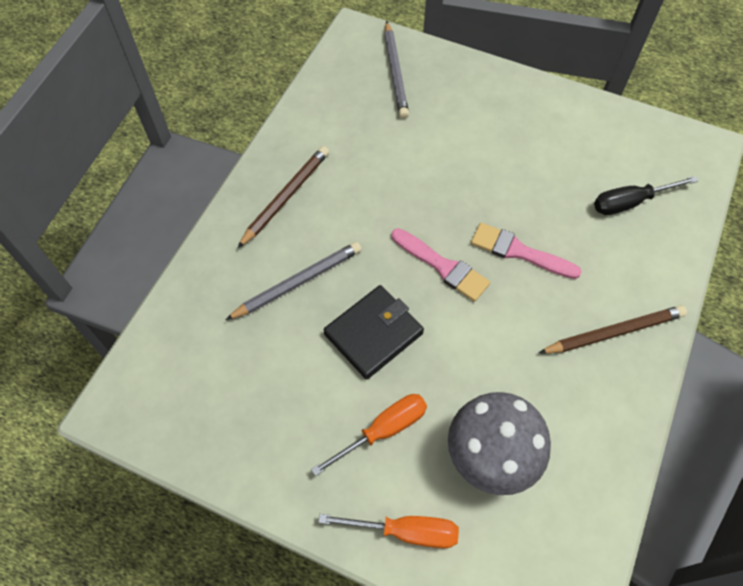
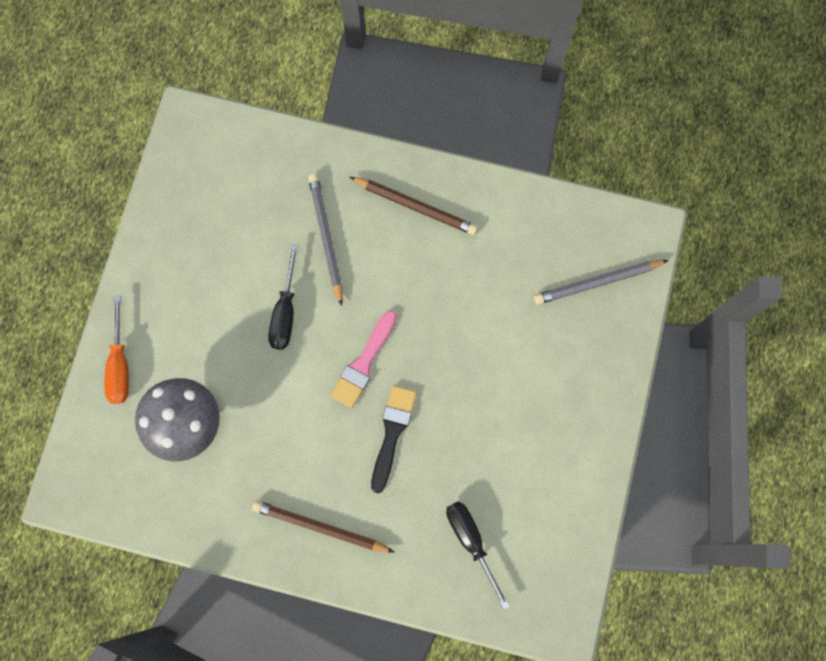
camera: 80 degrees right, 15 degrees up
(298, 282) = (326, 237): grey pencil -> grey pencil turned 150 degrees counterclockwise
(373, 333) = (285, 312): black wallet -> black screwdriver
(383, 430) = (198, 334): orange screwdriver -> none
(519, 251) = (392, 433): pink brush -> black brush
(614, 332) = (320, 527): brown pencil -> brown pencil turned 135 degrees clockwise

